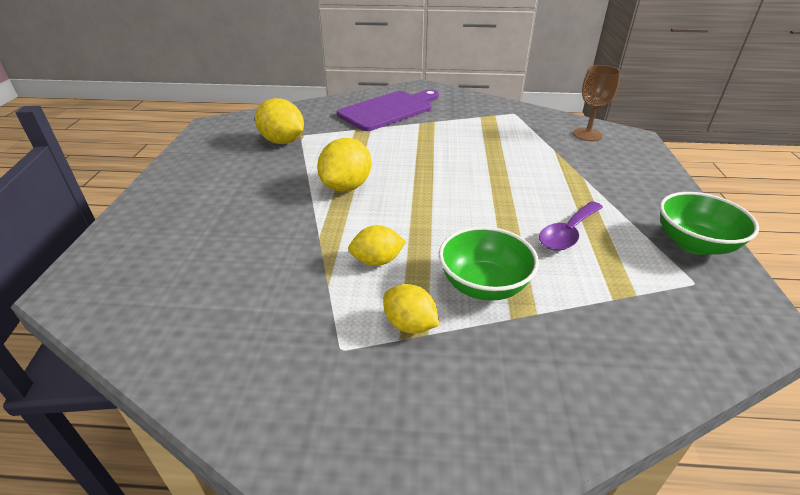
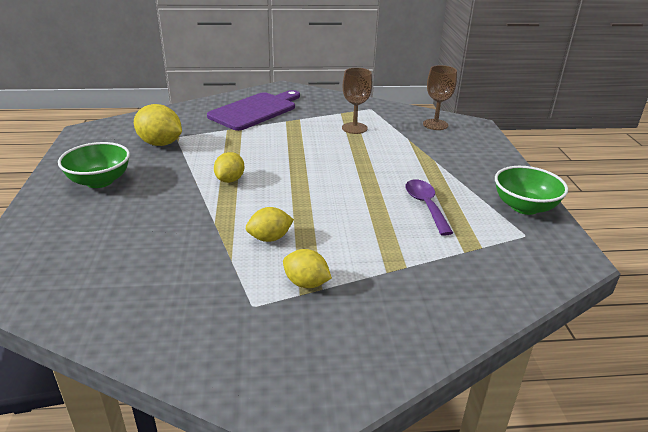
camera: 10 degrees left, 5 degrees down
(346, 186) = (230, 180): yellow lemon -> yellow lemon, size x0.65
(483, 285) = (362, 250): green bowl -> green bowl (99, 181)
(493, 134) = (354, 128): none -> brown goblet
(568, 233) = (425, 206): purple spoon -> purple spoon turned 135 degrees clockwise

